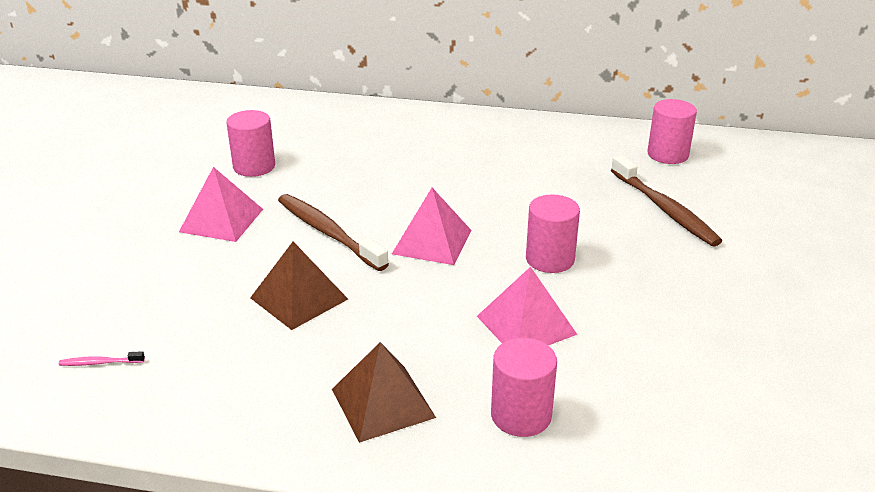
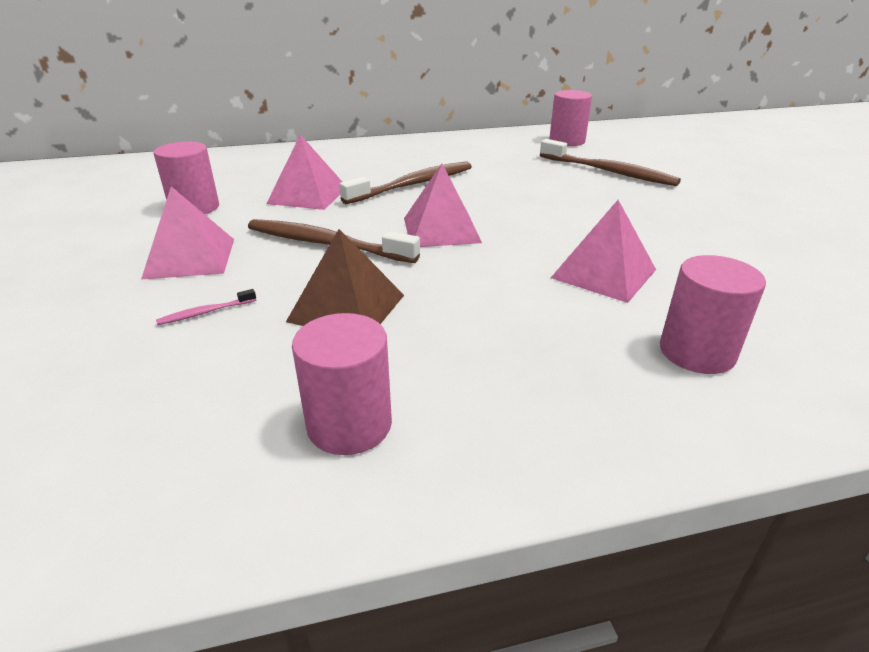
camera: 25 degrees left, 0 degrees up
(100, 363) = (115, 457): pink toothbrush -> pink toothbrush (205, 312)
(352, 173) = (308, 195): none -> pink pyramid
(382, 403) = (546, 385): brown pyramid -> none
(452, 181) = (413, 185): none -> brown toothbrush
(550, 259) = (562, 220): pink cylinder -> pink cylinder (349, 424)

